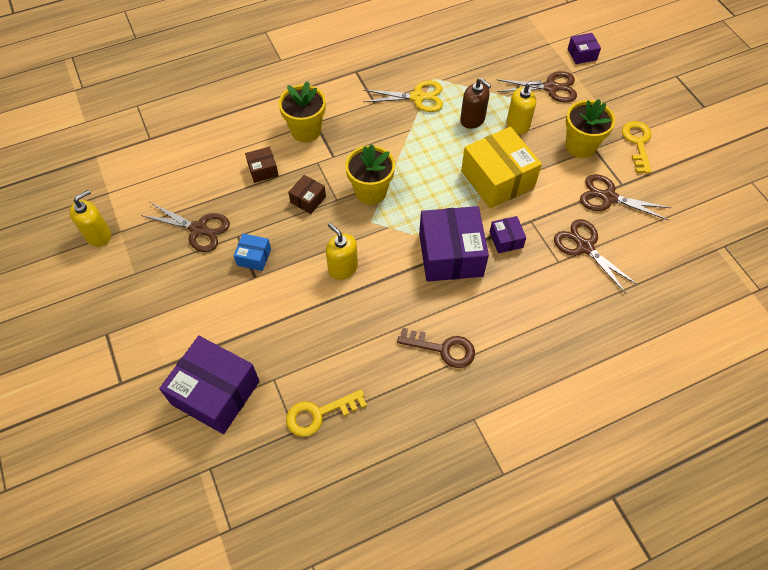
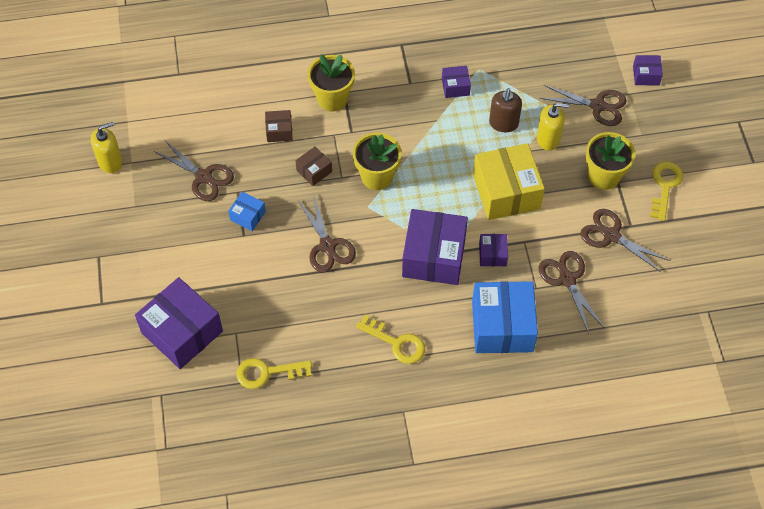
camera: 15 degrees right, 0 degrees up
(343, 268) = (327, 246): yellow soap dispenser -> brown scissors
(417, 97) = (455, 87): yellow scissors -> purple box
(443, 349) = (396, 343): brown key -> yellow key
(472, 119) = (503, 123): brown soap dispenser -> brown soap dispenser turned 45 degrees clockwise
(541, 306) = (502, 326): none -> blue box

